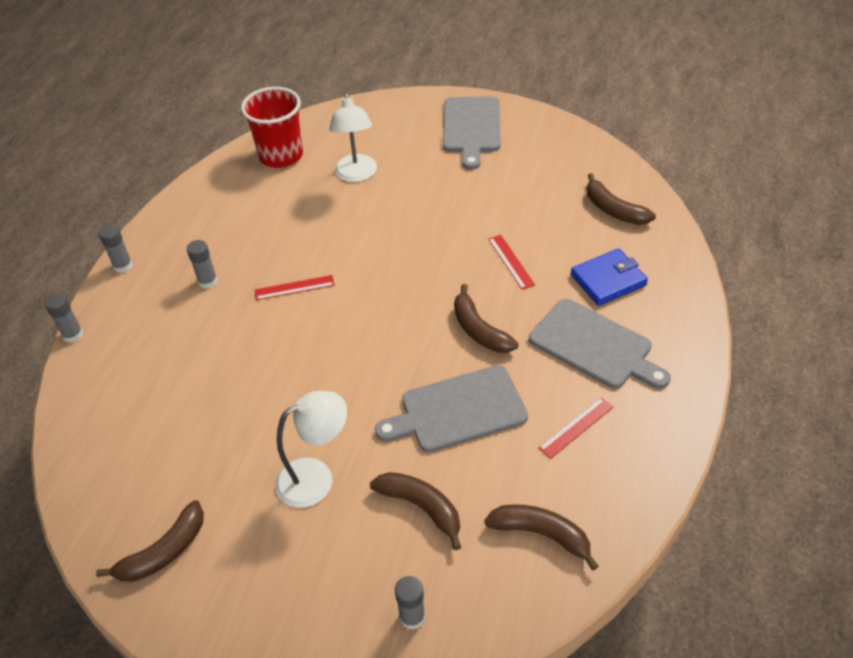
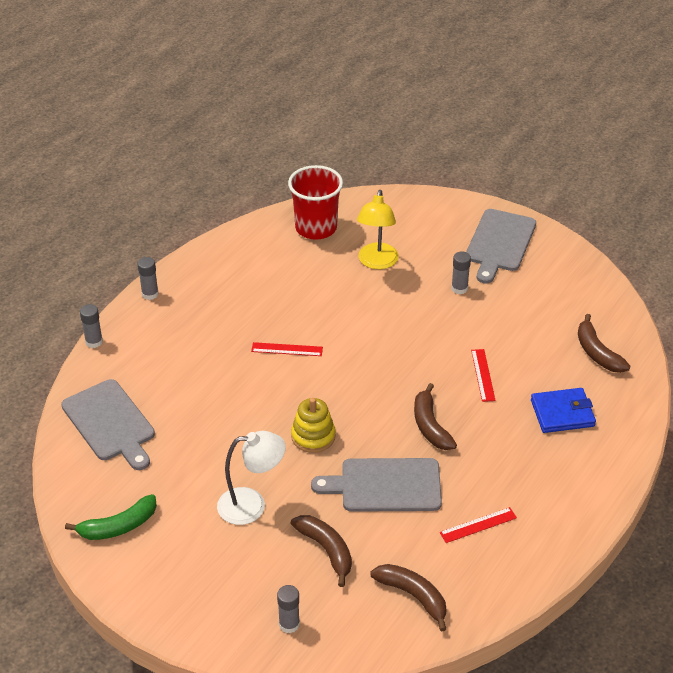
camera: 15 degrees right, 5 degrees down
(164, 552) = (118, 526): brown banana -> green banana
(208, 281) = (216, 325): grey glue stick -> grey glue stick (459, 288)
(356, 175) = (377, 262): white lamp -> yellow lamp
(357, 376) = (313, 436): none -> yellow stacking toy
(594, 346) = (524, 465): grey cutting board -> grey cutting board (110, 423)

